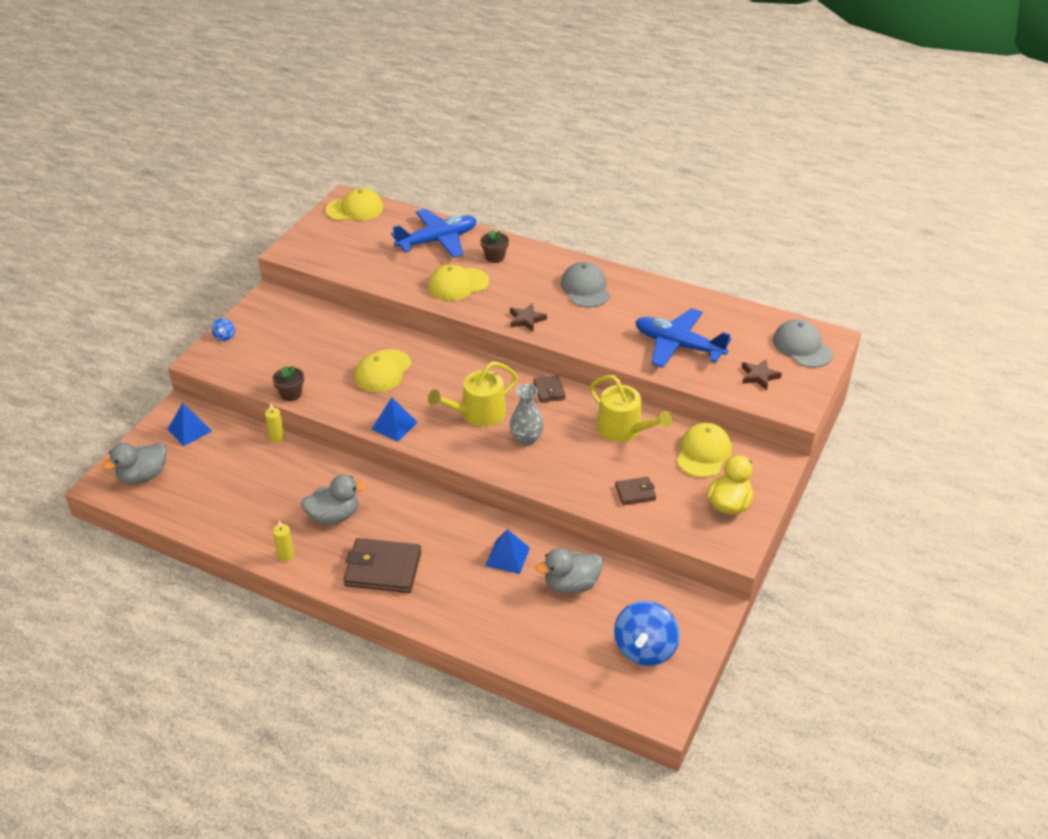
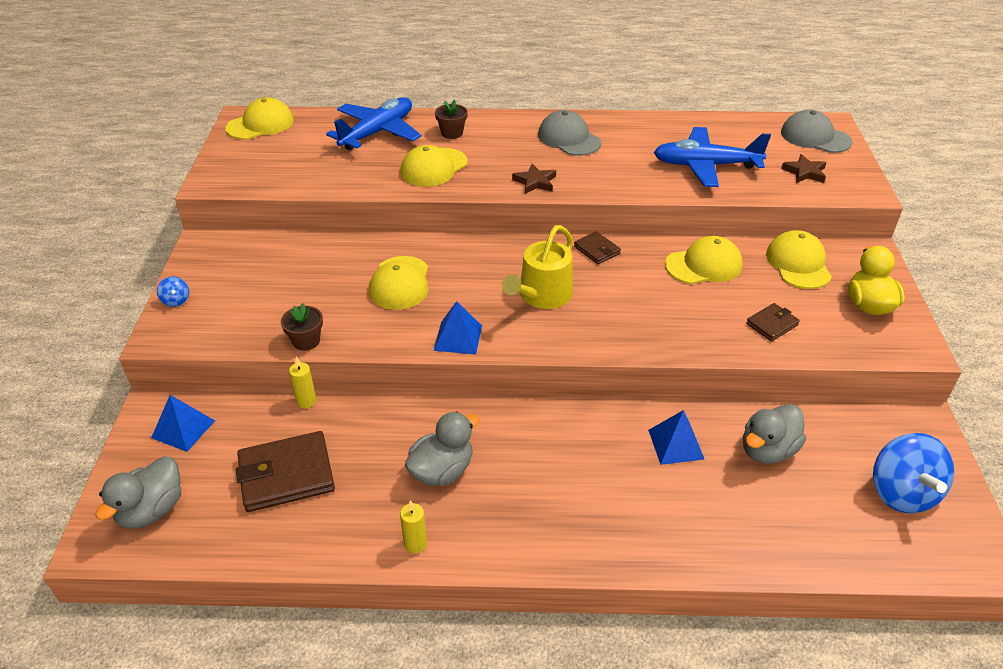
camera: 25 degrees left, 0 degrees up
(383, 569) = (548, 514): brown wallet -> brown wallet (286, 475)
(526, 438) = (615, 305): grey vase -> none
(624, 429) = (704, 265): yellow watering can -> yellow cap

